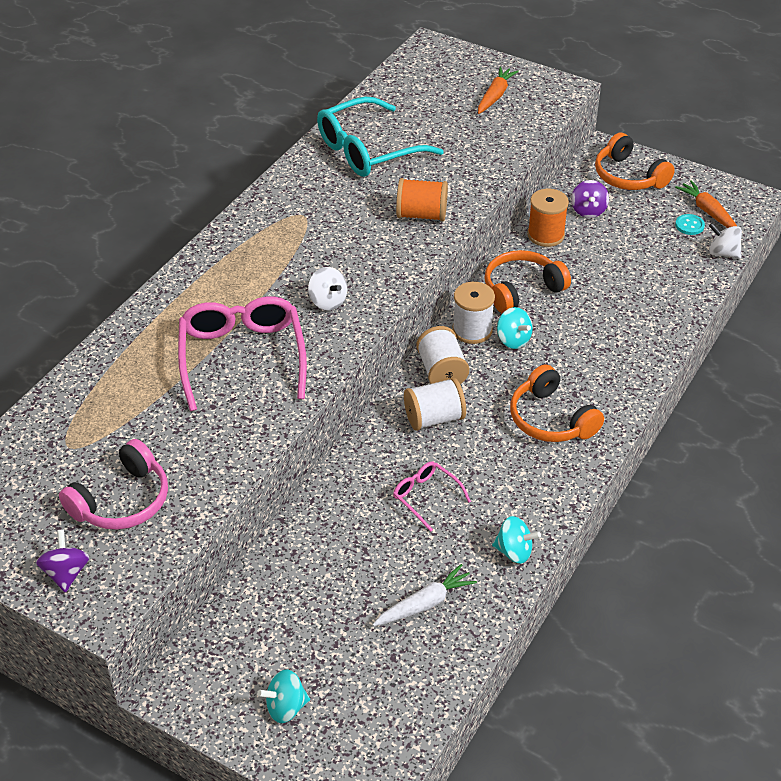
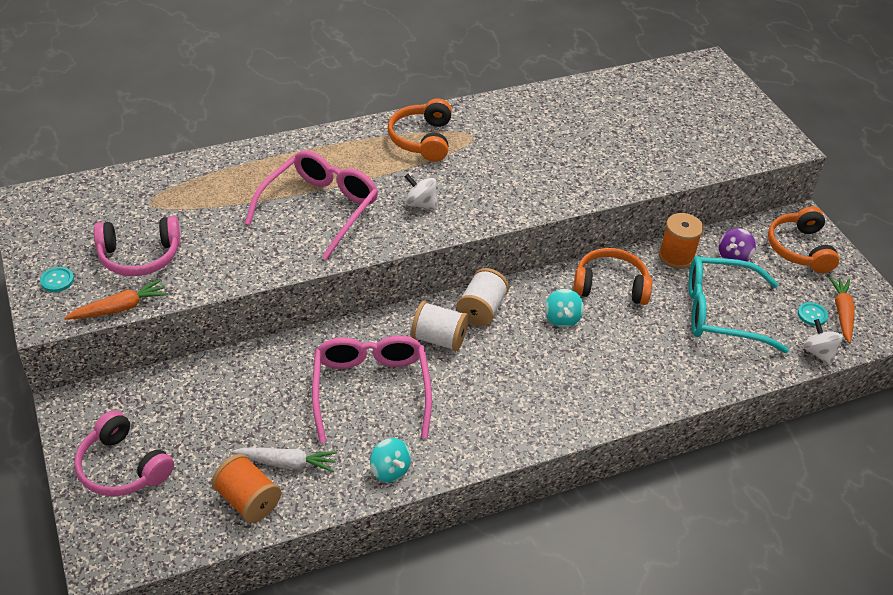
camera: 35 degrees right, 0 degrees up
(66, 573) = (57, 280): purple spinning top -> turquoise button
(286, 707) = (122, 467): turquoise spinning top -> pink headphones
(328, 301) = (421, 204): white spinning top -> white spinning top turned 120 degrees clockwise
(368, 150) = (573, 115): turquoise glasses -> turquoise glasses (722, 313)
(421, 215) = (560, 180): orange spool -> orange spool (248, 500)
(426, 497) = (371, 390): pink glasses -> pink glasses, size x2.02
(472, 330) = (538, 293): white spool -> none
(495, 96) = (721, 124): orange carrot -> orange carrot (120, 308)
(551, 419) = (526, 393): orange headphones -> orange headphones (422, 139)

